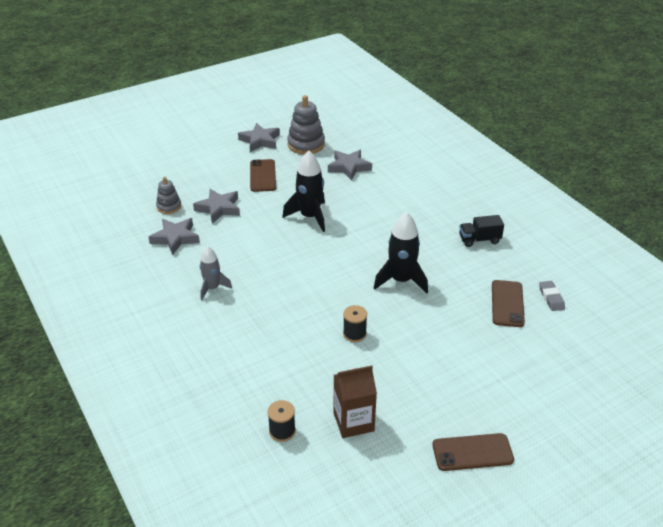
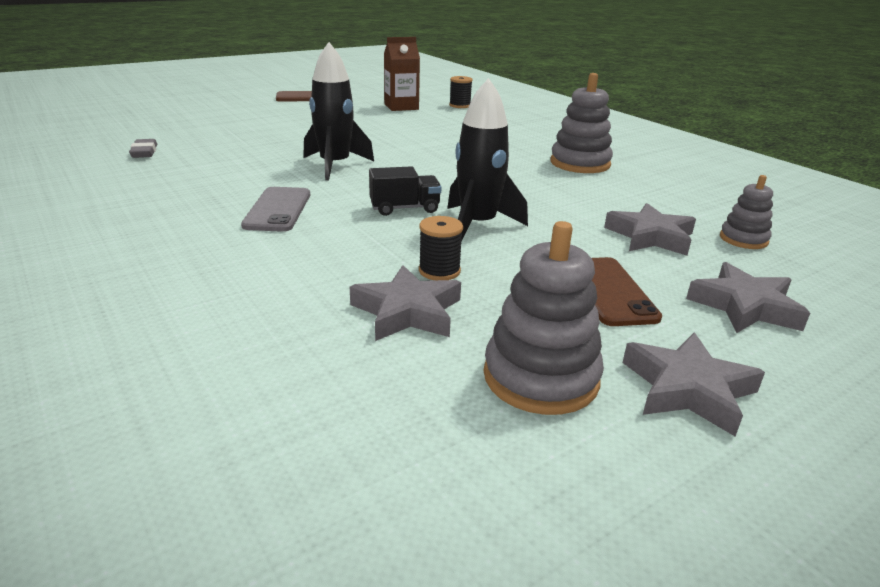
camera: 175 degrees right, 10 degrees down
(175, 238) = (681, 203): grey star -> grey star (744, 306)
(212, 288) = (580, 163): grey rocket -> grey stacking toy
(354, 334) = (399, 137): black spool -> black spool (439, 271)
(422, 229) = (278, 210): none -> grey phone
(479, 240) = (189, 198): black truck -> black truck (404, 208)
(507, 303) = (206, 150): brown phone -> none

